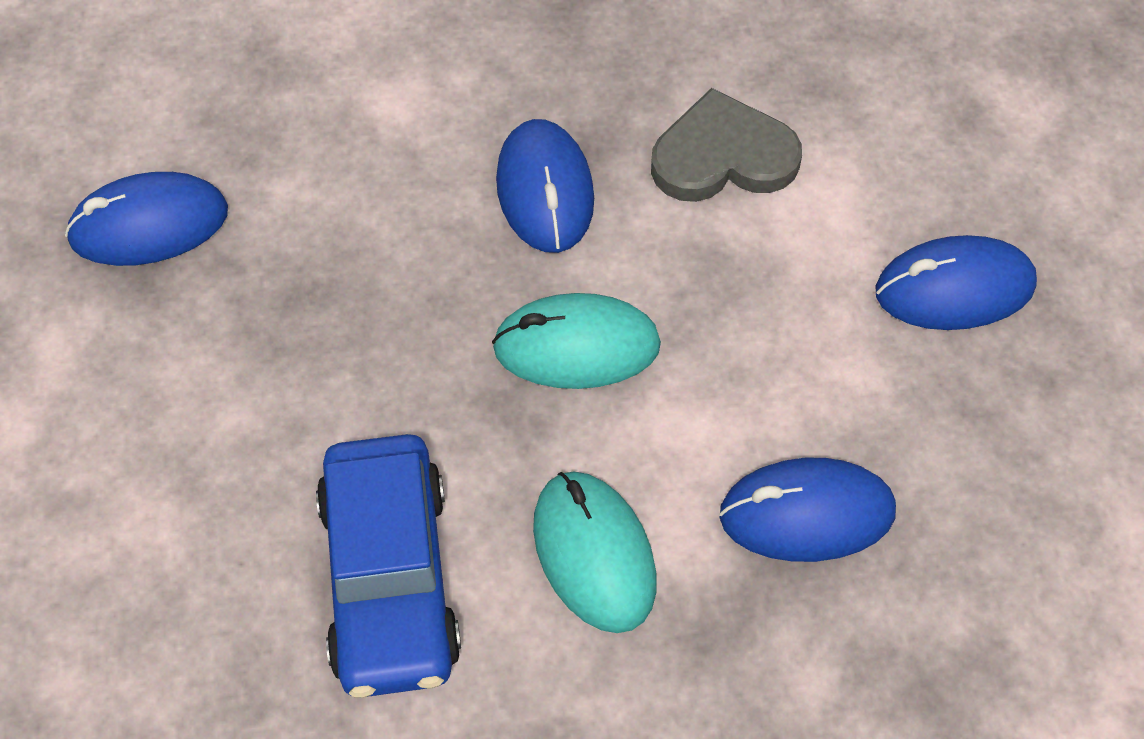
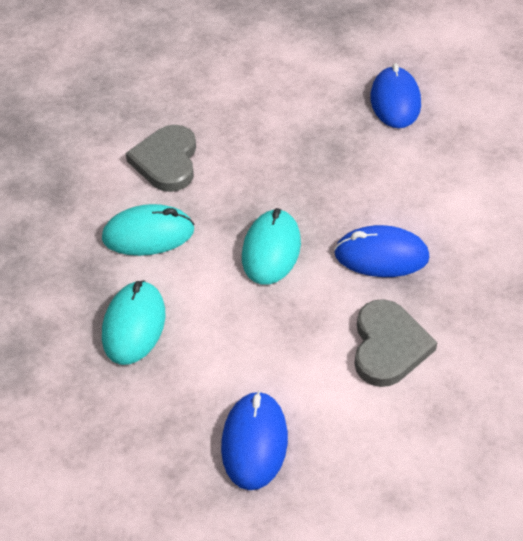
camera: 105 degrees right, 10 degrees down
(390, 579) = (166, 161): blue car -> grey heart
(806, 513) = (134, 325): blue mouse -> turquoise mouse

